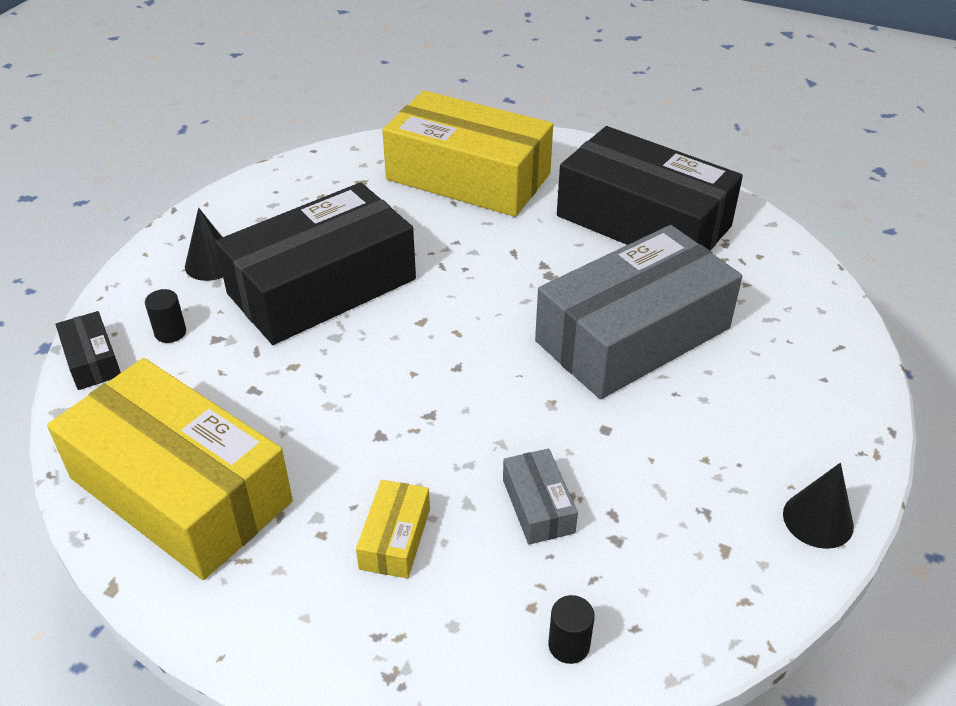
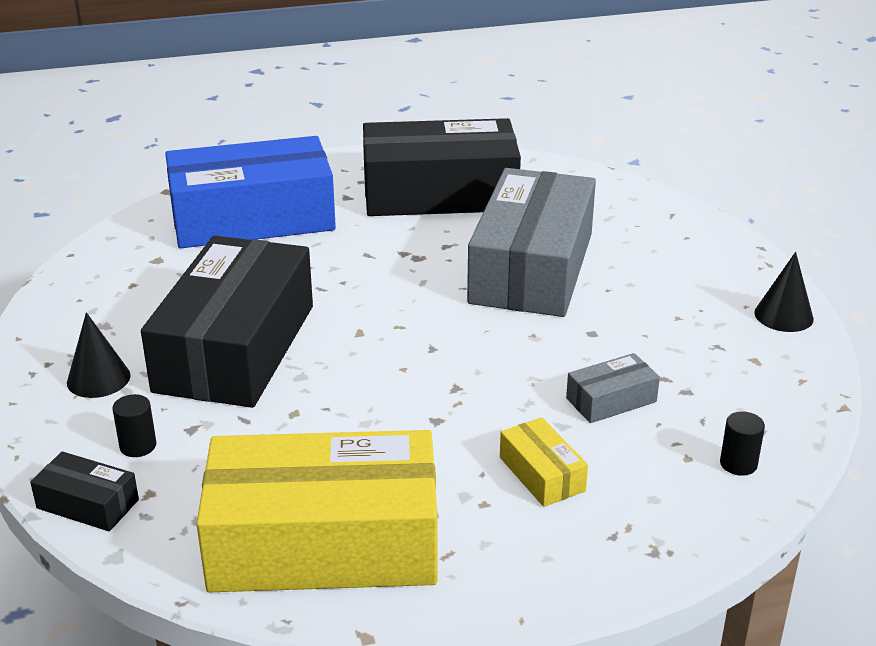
camera: 40 degrees left, 10 degrees down
(468, 177) = (252, 218): yellow box -> blue box
(538, 506) = (611, 400): grey box -> grey box turned 60 degrees counterclockwise

